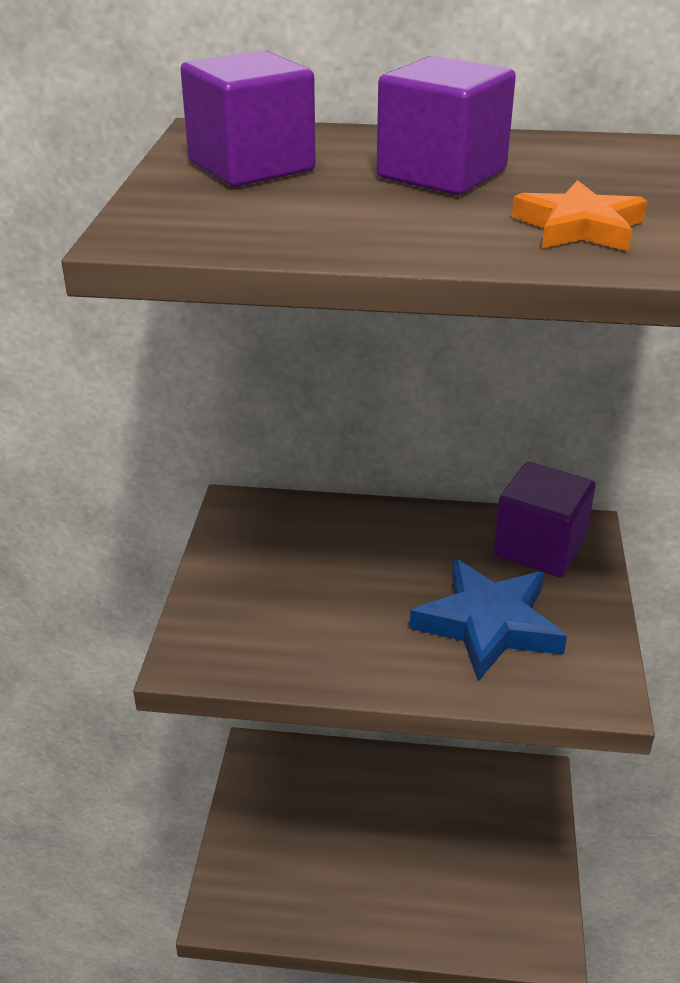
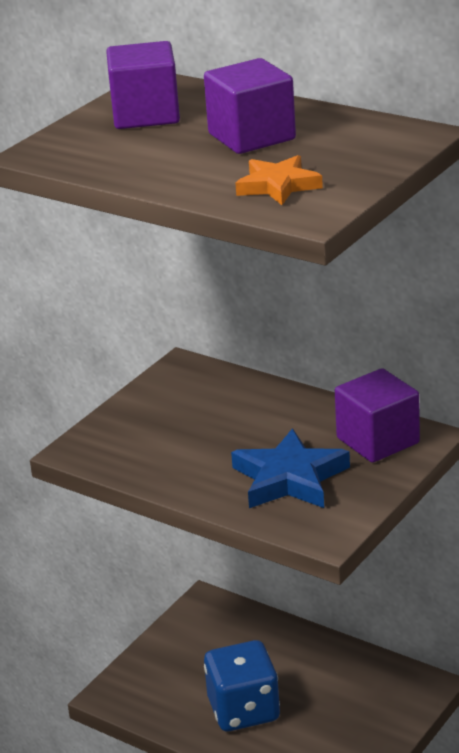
camera: 30 degrees right, 5 degrees down
(381, 876) = (244, 710): none -> blue dice

